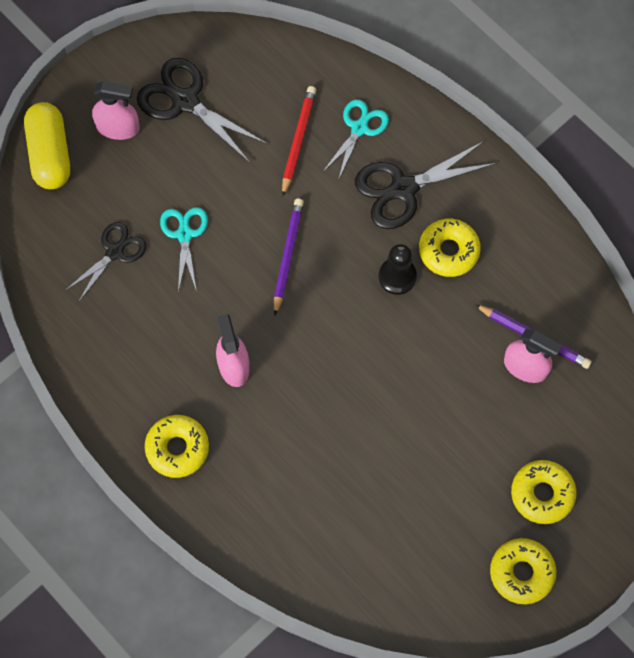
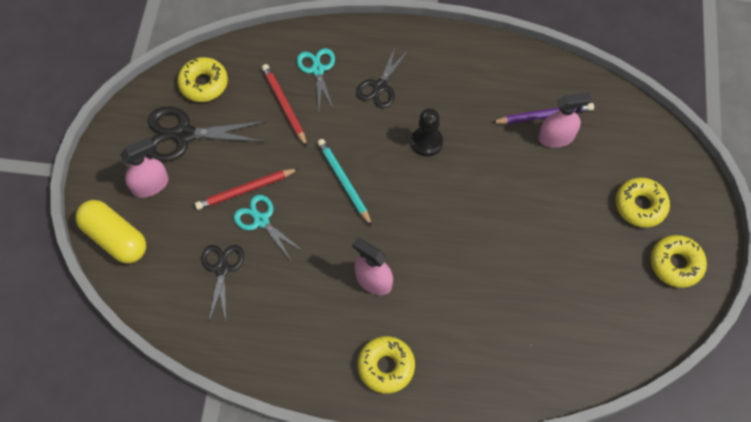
camera: 40 degrees left, 5 degrees down
(194, 195) = (245, 190): none -> red pencil
(288, 255) = (344, 181): purple pencil -> turquoise pencil
(403, 189) = (380, 86): black scissors -> black scissors, size x0.64
(448, 251) = (444, 103): yellow donut -> yellow donut (204, 84)

